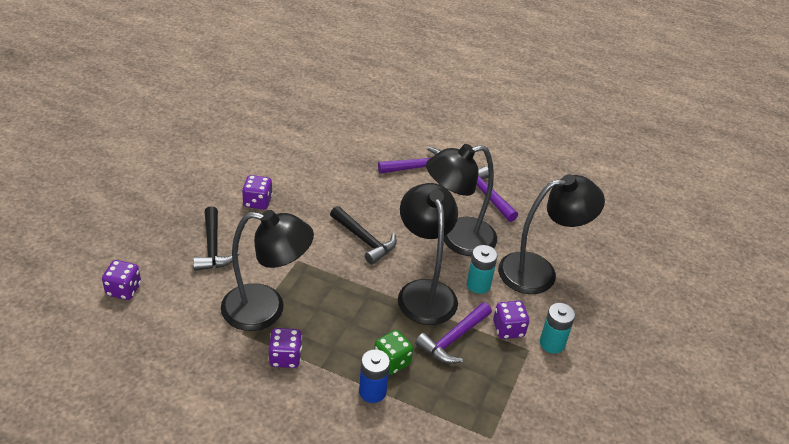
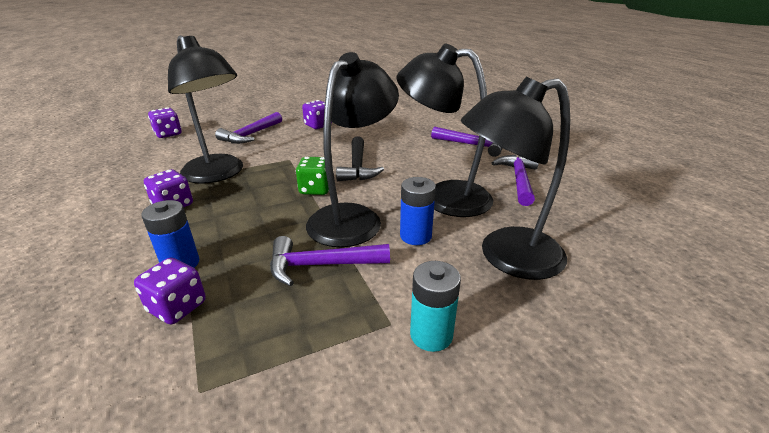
camera: 45 degrees right, 10 degrees down
(213, 248) = (250, 135): black hammer -> purple hammer
(392, 362) = (237, 251): green dice -> green dice (315, 189)
(478, 285) = (415, 236): turquoise battery -> blue battery
(508, 329) = (394, 289): purple dice -> purple dice (177, 307)
(539, 271) = (506, 256): black lamp -> black lamp turned 135 degrees clockwise

